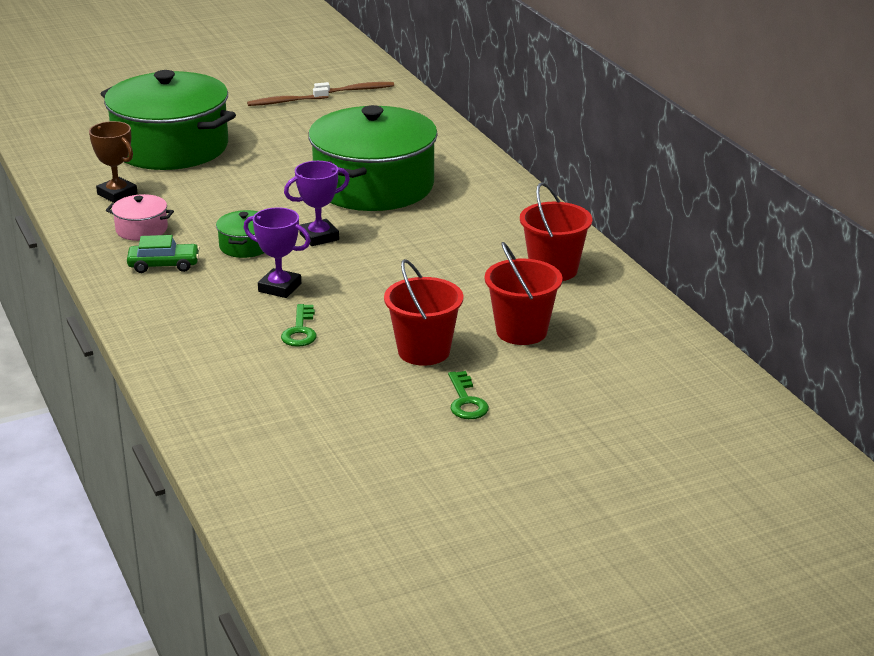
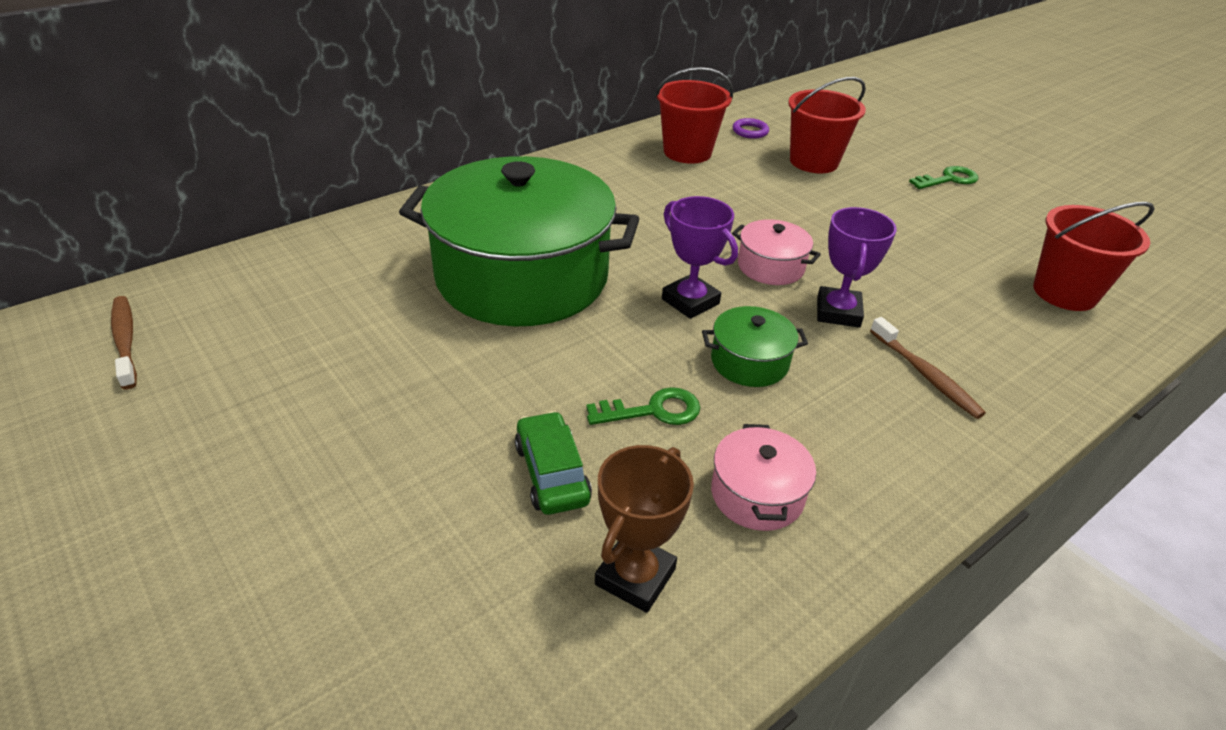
camera: 105 degrees left, 10 degrees up
(164, 265) = (853, 434): green car -> green car (552, 473)
(171, 147) = (393, 550): green pot -> none
(286, 102) = (163, 421): brown toothbrush -> brown toothbrush (926, 375)
(300, 330) = (917, 282): green key -> green key (653, 411)
(348, 273) = (770, 267): none -> pink pot
(423, 351) = (890, 205): red bucket -> red bucket (1064, 293)
(597, 310) = (750, 131): none -> purple ring

